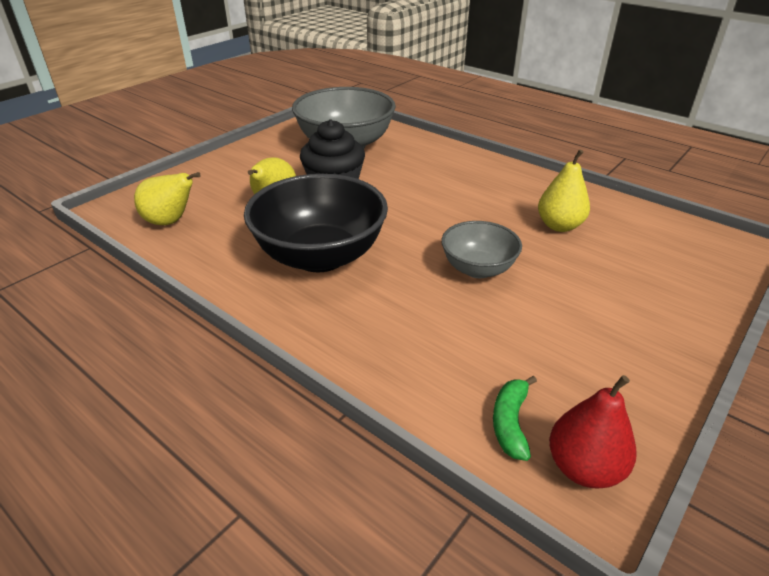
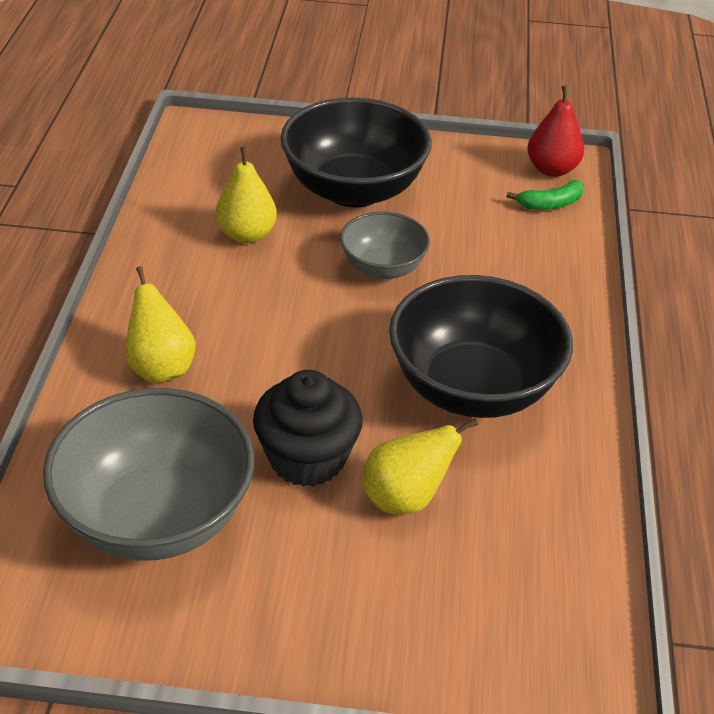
camera: 125 degrees left, 5 degrees up
(170, 222) = (549, 581): yellow pear -> yellow pear (161, 367)
(601, 295) = (353, 190): none -> black bowl

